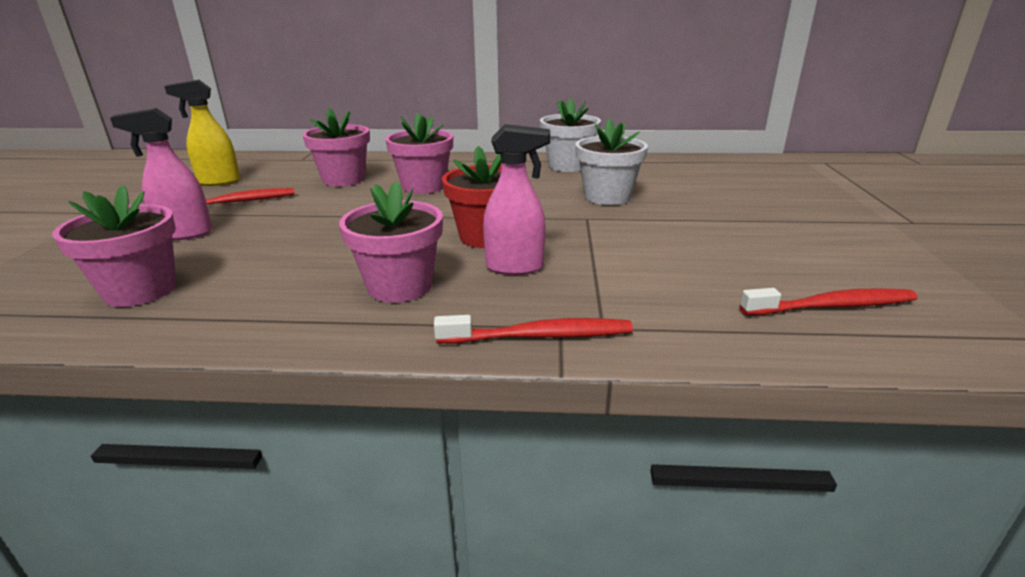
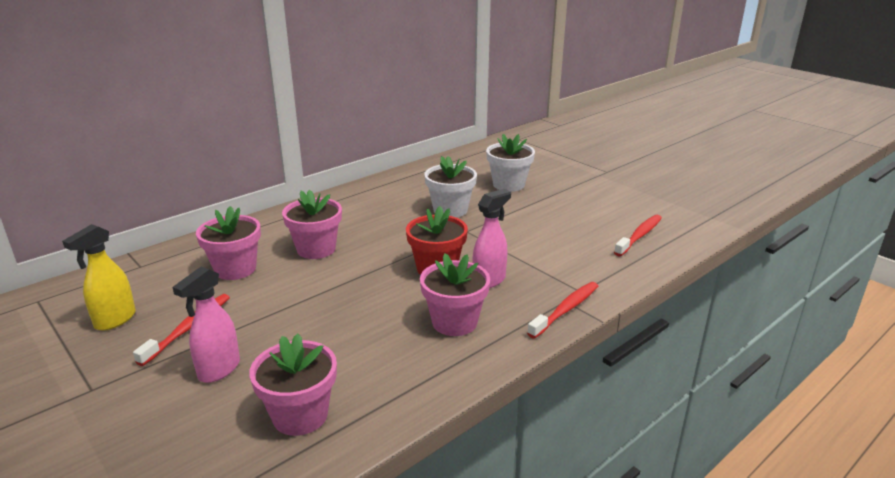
camera: 45 degrees left, 0 degrees up
(568, 166) = (382, 192): white flower pot -> white flower pot (508, 185)

